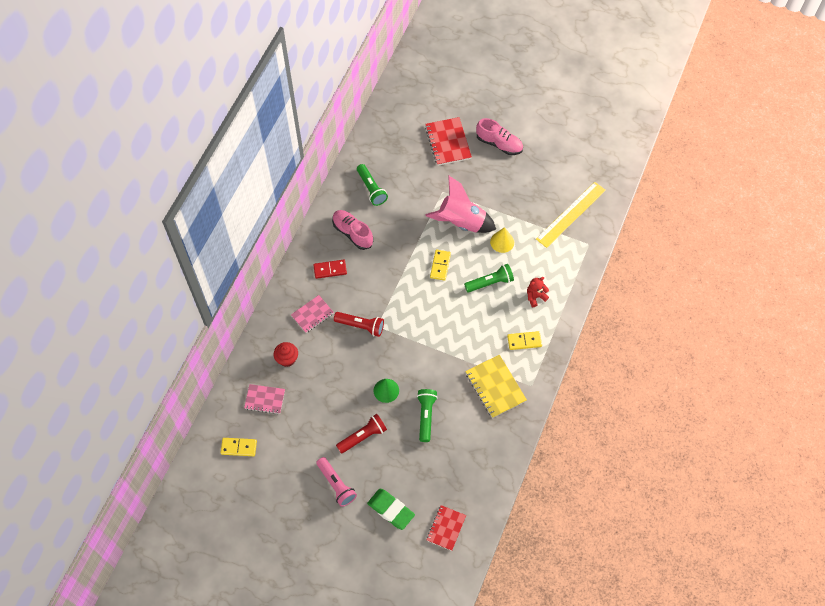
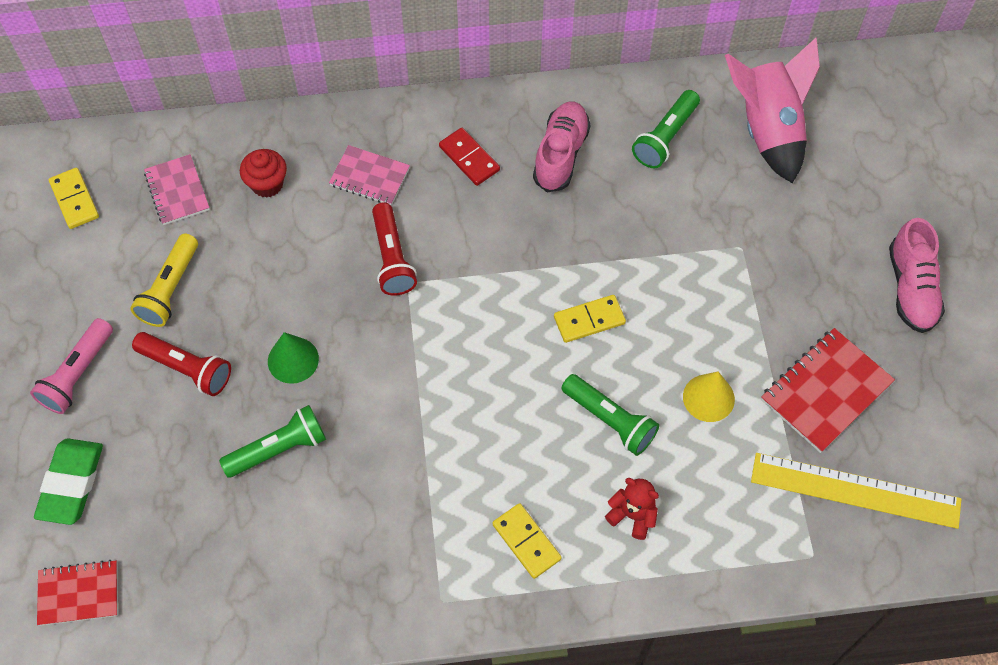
camera: 60 degrees right, 0 degrees up
(316, 426) = (170, 289): none -> yellow flashlight
(448, 142) = (848, 205): red notebook -> red notebook (826, 391)
(461, 222) = (701, 309): pink rocket -> pink rocket (767, 129)
(495, 387) = (402, 538): yellow notebook -> none

